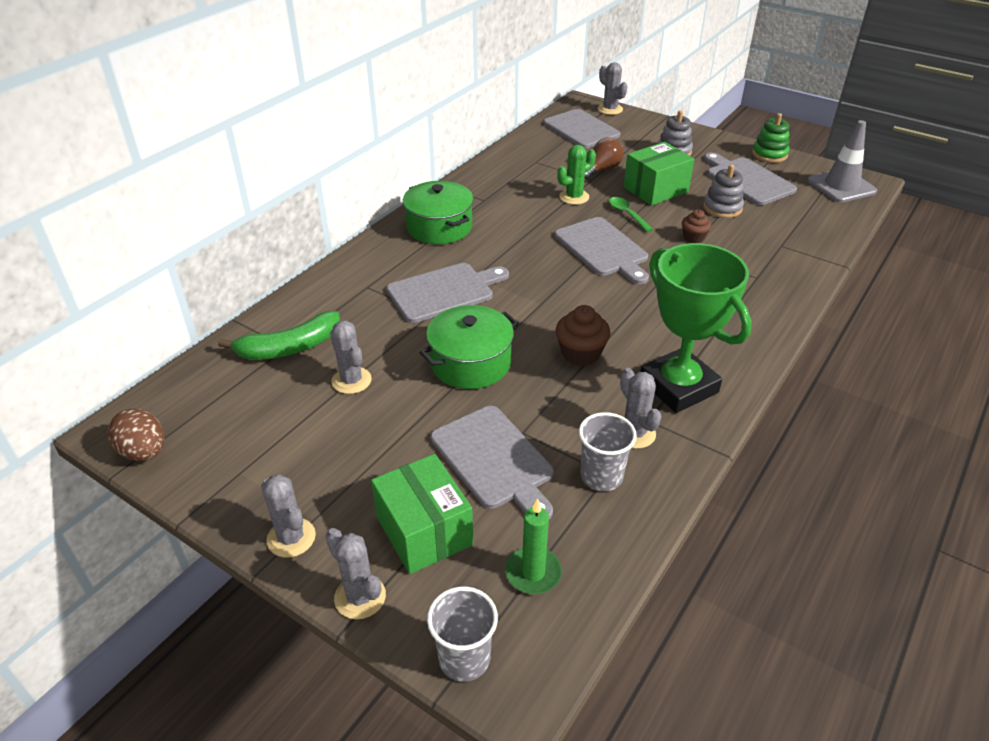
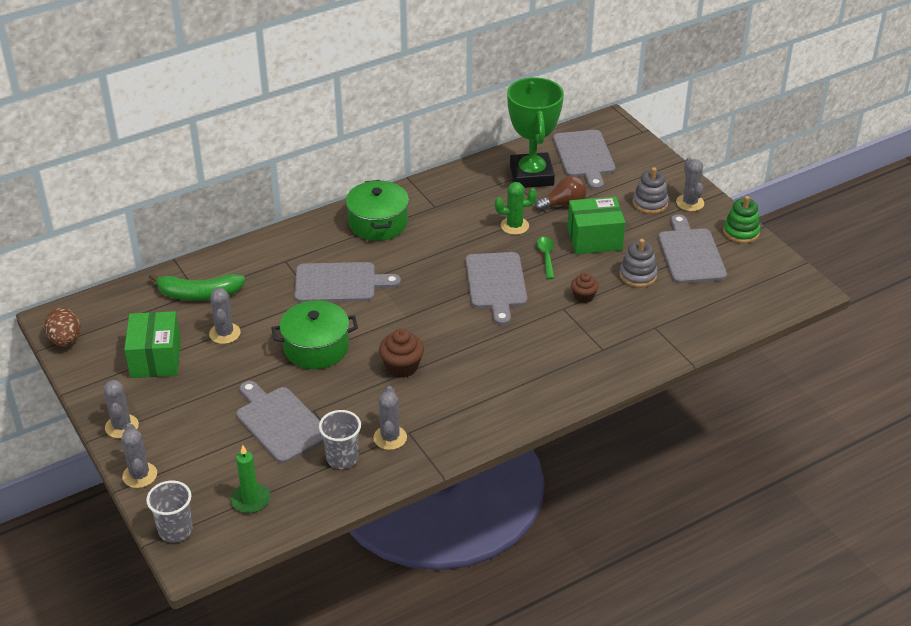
camera: 25 degrees right, 0 degrees up
(424, 531) = (203, 451): green box -> green box (156, 358)
(494, 460) = (280, 422): grey cutting board -> grey cutting board turned 150 degrees clockwise
(610, 109) = (632, 138): grey cactus -> grey cactus (690, 203)
(678, 386) = (453, 416): green trophy -> green trophy (531, 175)
(841, 186) = (775, 286): grey traffic cone -> none

